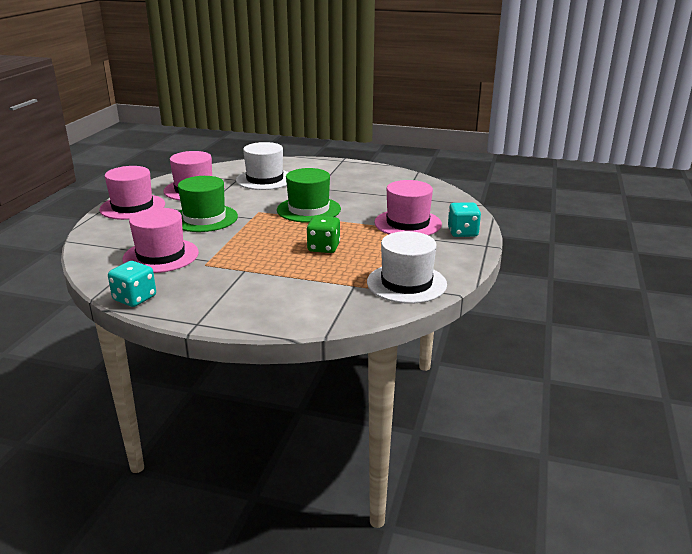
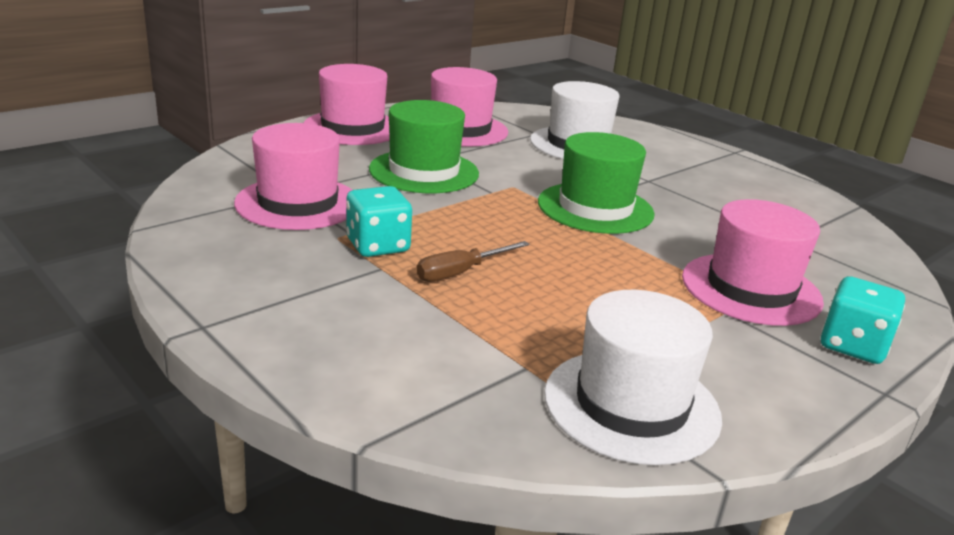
camera: 30 degrees right, 0 degrees up
(134, 298) = (181, 251): turquoise dice -> turquoise dice (378, 246)
(283, 259) = (460, 272): none -> brown screwdriver
(323, 248) = (549, 277): green dice -> none

